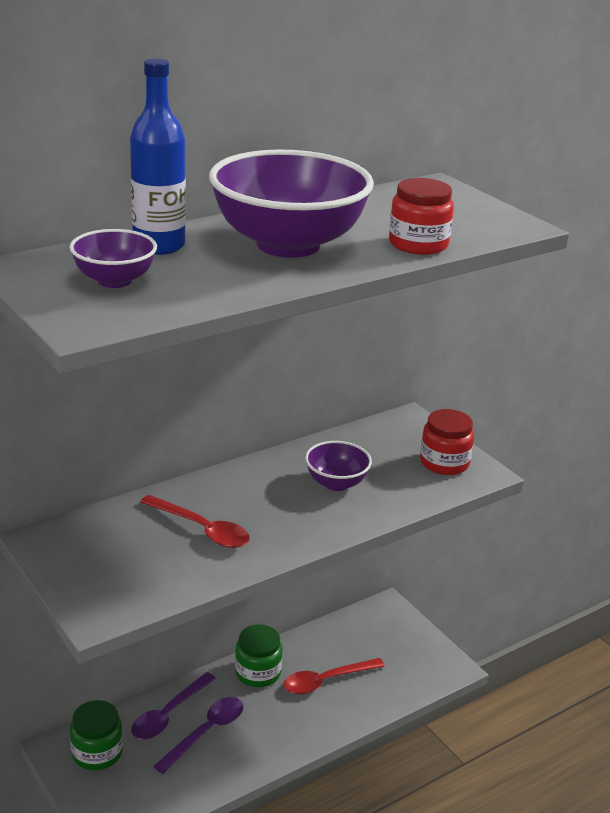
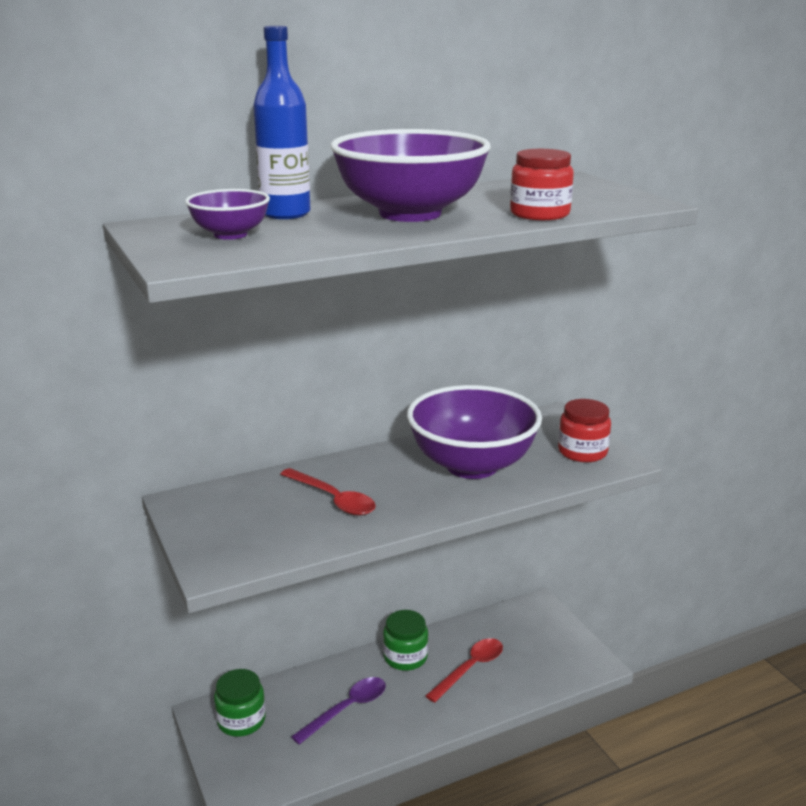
camera: 10 degrees right, 5 degrees down
(168, 714) = (314, 689): purple spoon -> none
(326, 681) = (470, 668): red spoon -> red spoon turned 150 degrees clockwise
(336, 483) = (472, 465): purple bowl -> purple bowl, size x2.04

